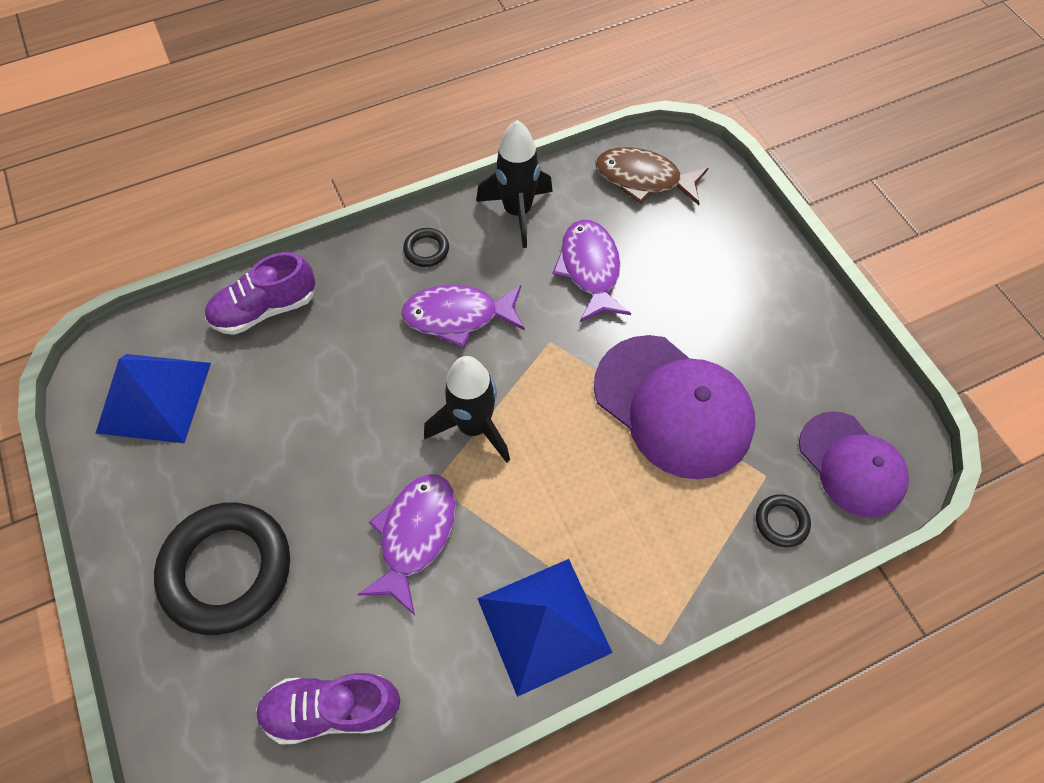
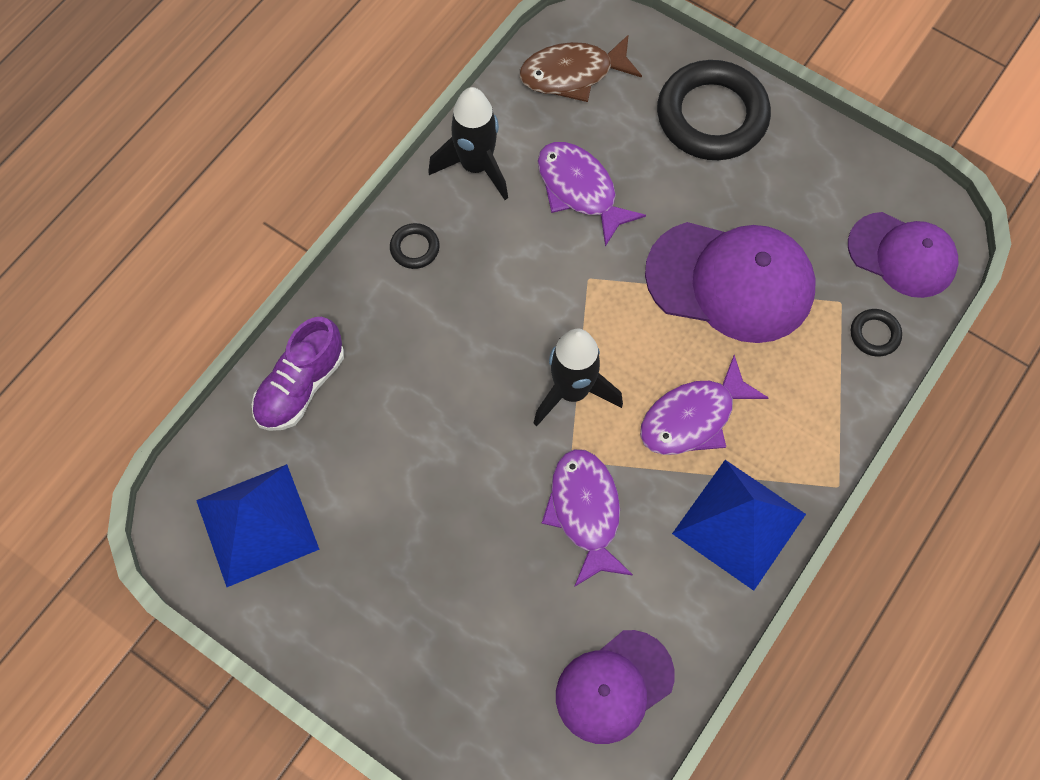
camera: 30 degrees left, 5 degrees up
(227, 570) = (443, 632): black ring -> black ring (712, 116)
(332, 709) = (614, 686): purple shoe -> purple cap
(458, 316) = (489, 298): purple fish -> purple fish (693, 417)

